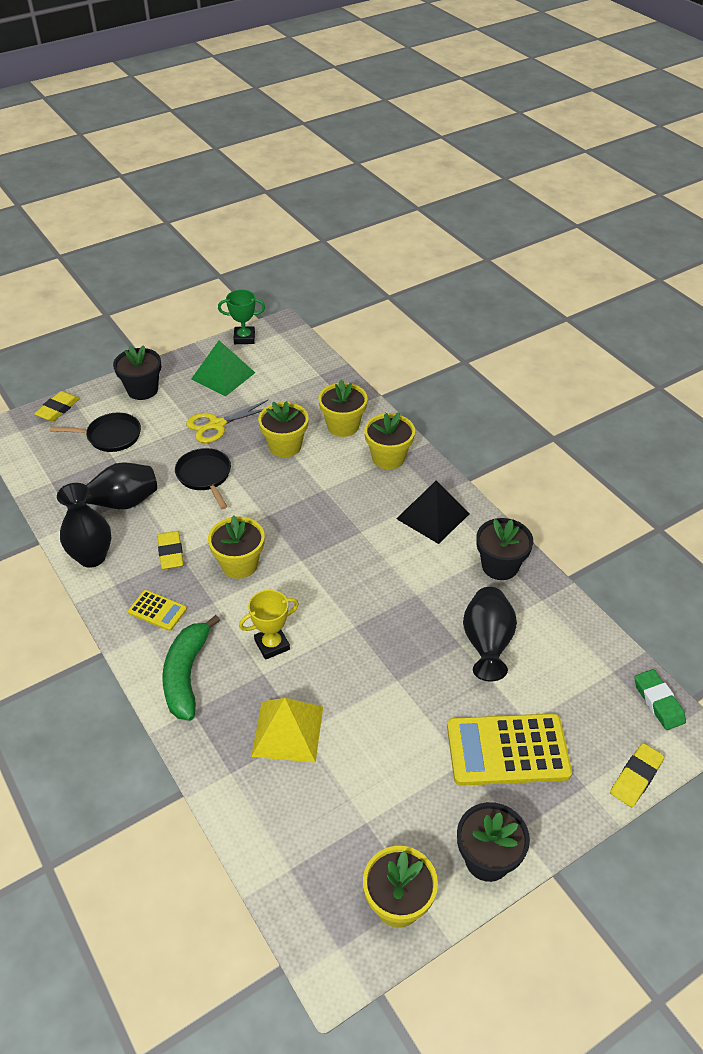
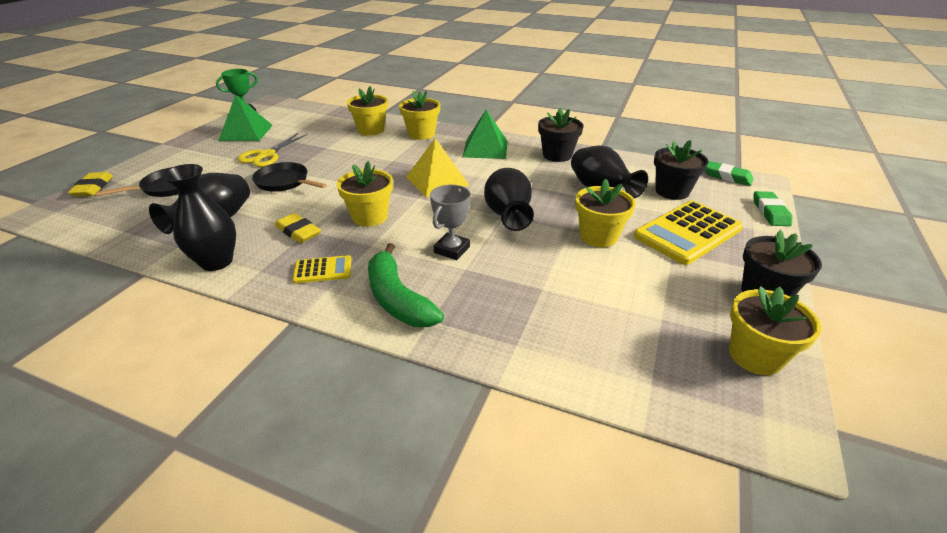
camera: 35 degrees left, 10 degrees down
(142, 390) = (176, 156): black flower pot -> black flower pot (672, 191)
(272, 645) = (452, 249): yellow trophy -> grey trophy
(285, 446) = (337, 150): yellow flower pot -> yellow flower pot (598, 236)
(288, 731) = (529, 293): yellow pyramid -> yellow pyramid (437, 181)
(358, 630) = (508, 216): none -> black vase
(433, 516) = (485, 148): black pyramid -> green pyramid
(636, 777) = (770, 212): yellow eraser -> green eraser

